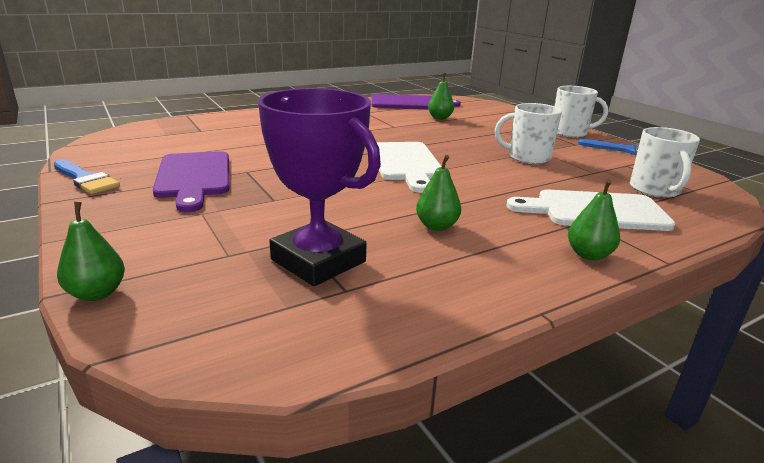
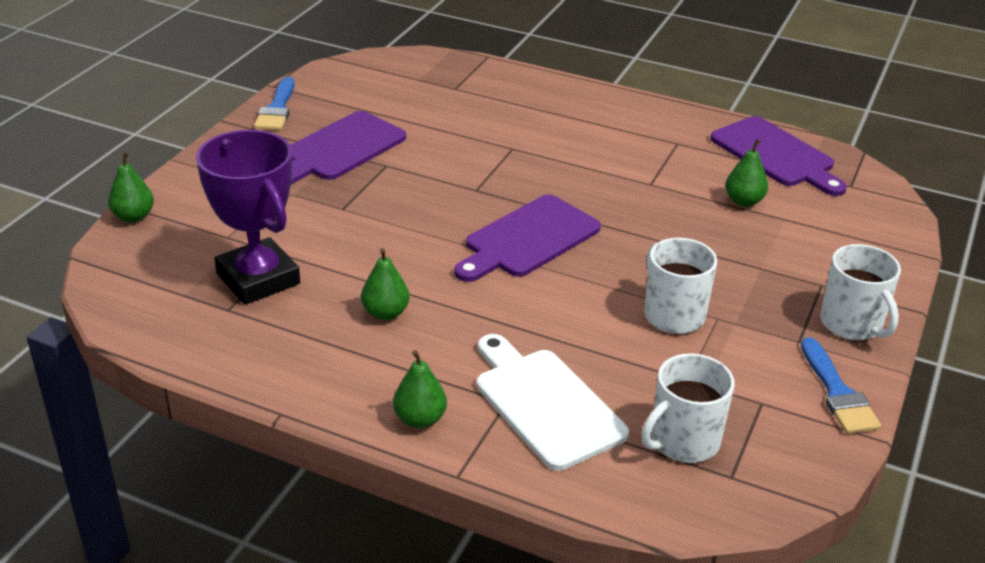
camera: 55 degrees right, 10 degrees up
(318, 261) = (258, 279): purple trophy -> purple trophy turned 45 degrees counterclockwise
(406, 163) = (528, 239): white cutting board -> purple cutting board

